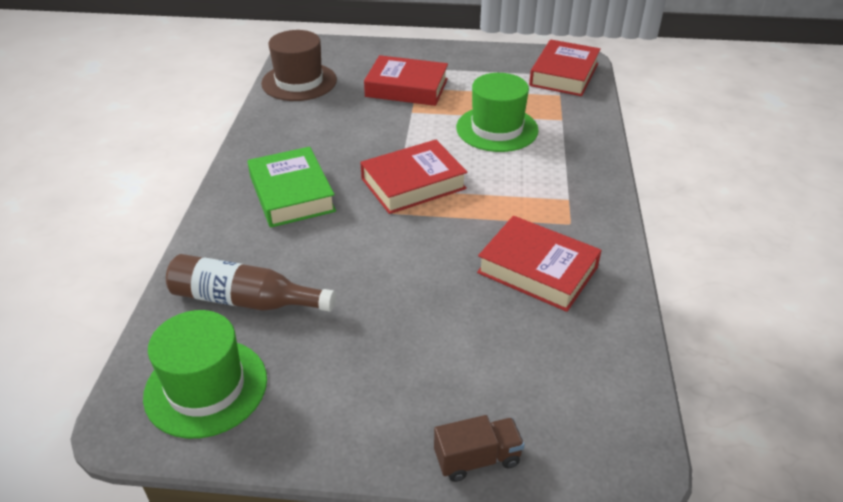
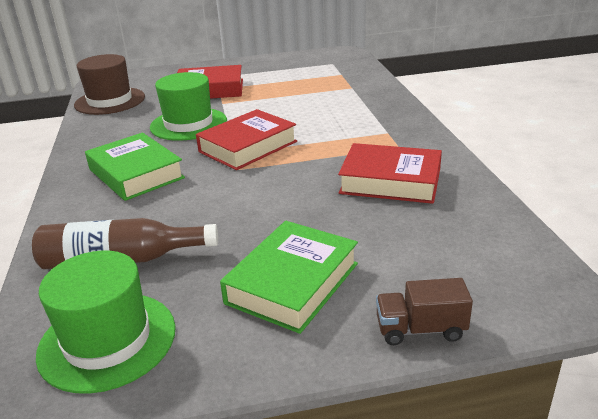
camera: 15 degrees left, 10 degrees down
(385, 372) = (292, 283): none -> green book
(477, 458) = (420, 329): brown truck -> brown truck turned 150 degrees counterclockwise
(497, 129) = (301, 101): green hat -> green hat (188, 124)
(564, 74) = (337, 63): red book -> none

